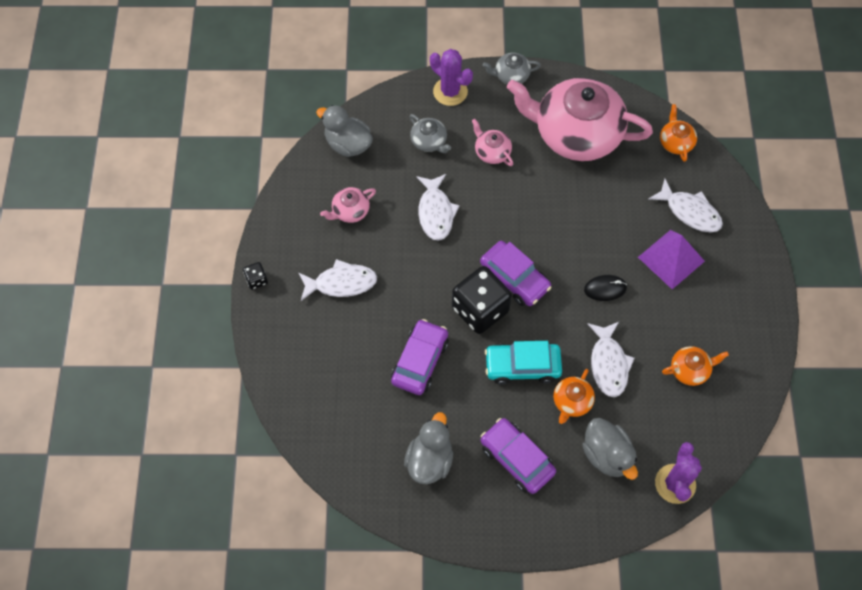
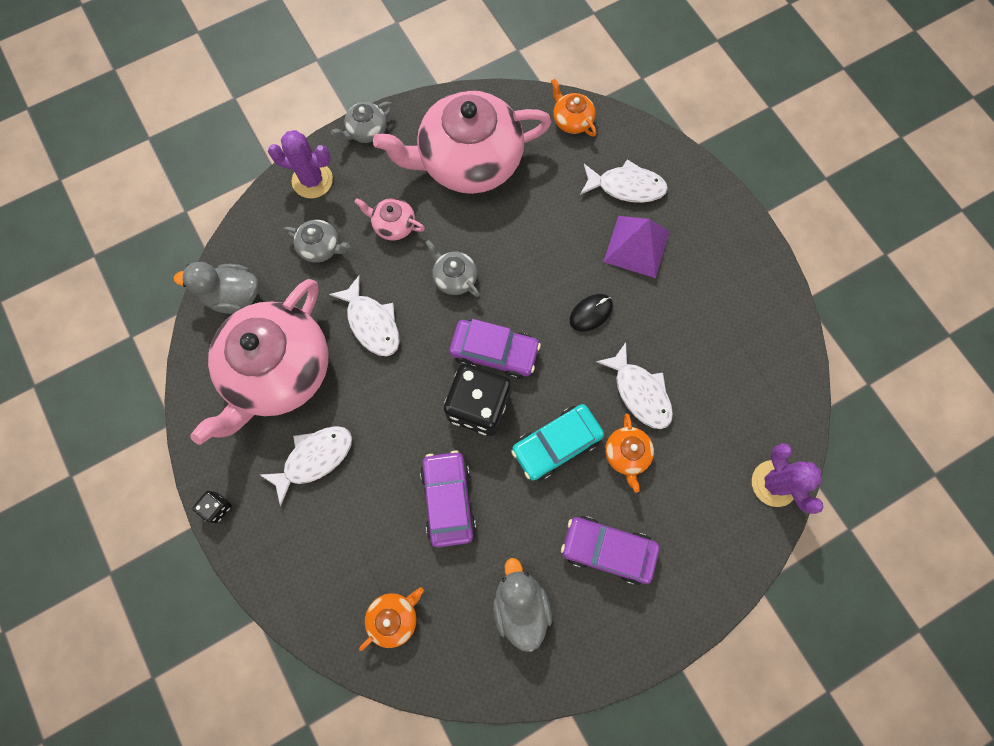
camera: 30 degrees left, 10 degrees up
(350, 211) = (278, 371): pink teapot -> pink teapot, size x2.43
(515, 211) = (454, 277): none -> grey teapot
(607, 455) = (693, 492): grey duck -> none
(690, 370) = (720, 353): orange teapot -> orange teapot (394, 617)

